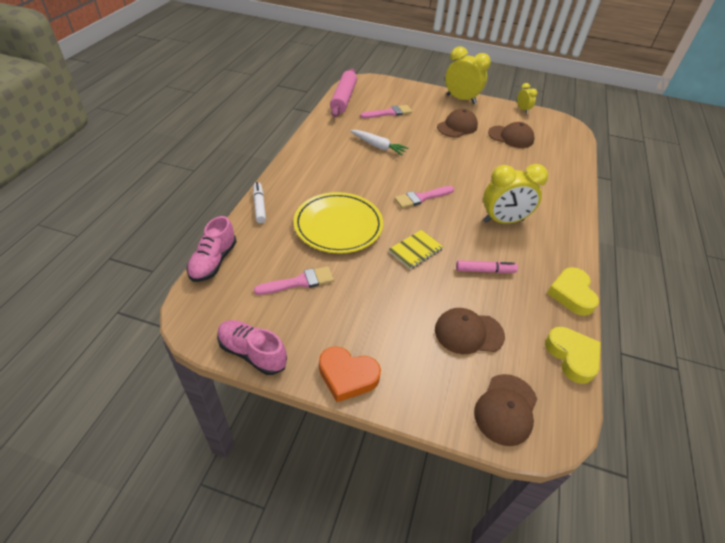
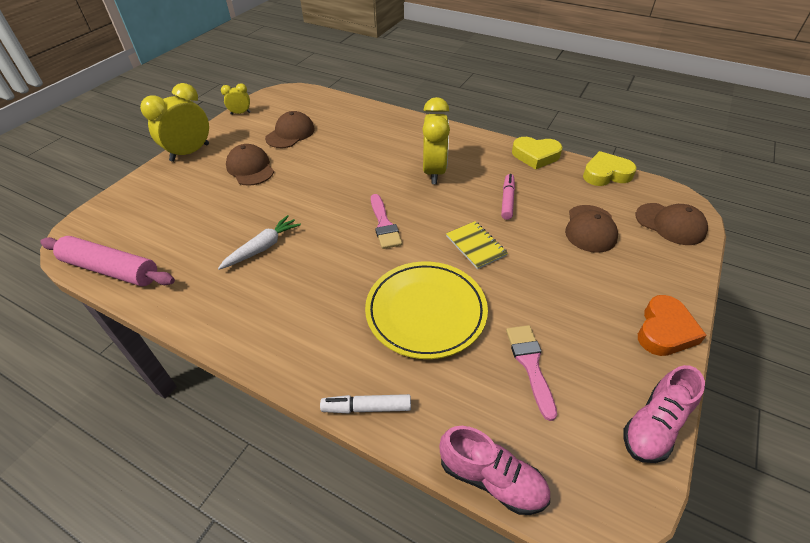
camera: 75 degrees left, 0 degrees up
(389, 113) = (184, 224): pink brush -> none

